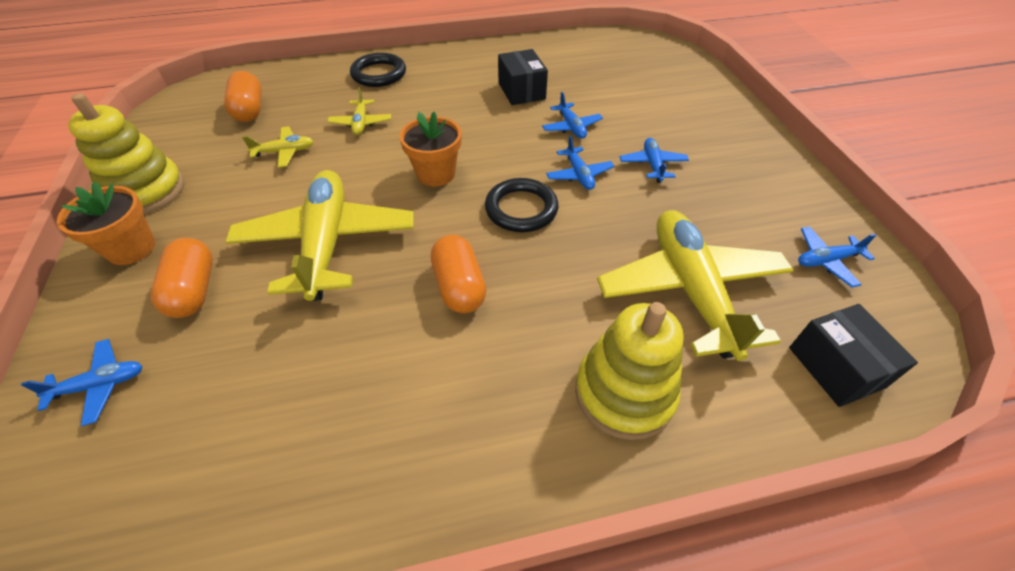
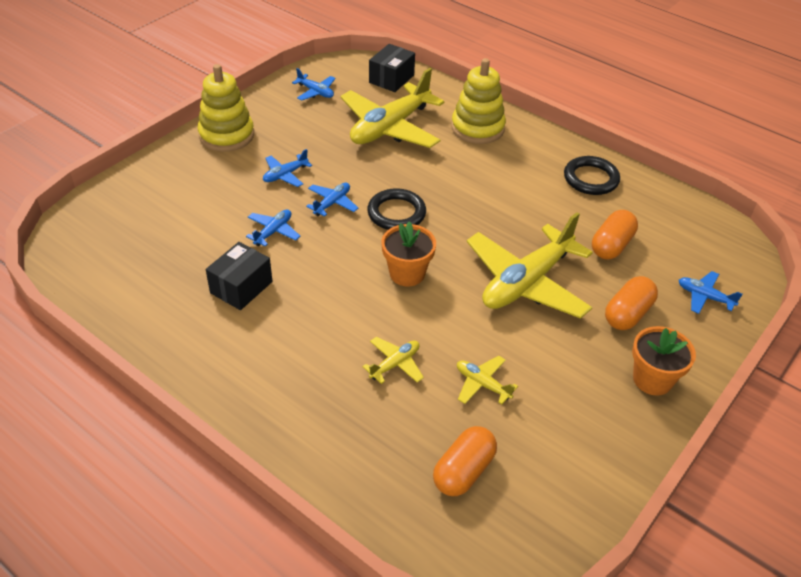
camera: 130 degrees left, 5 degrees down
(146, 191) = (616, 432): yellow stacking toy -> yellow stacking toy (226, 135)
(379, 74) = (303, 415): black ring -> black ring (591, 179)
(459, 286) = (486, 206): orange capsule -> orange capsule (611, 245)

